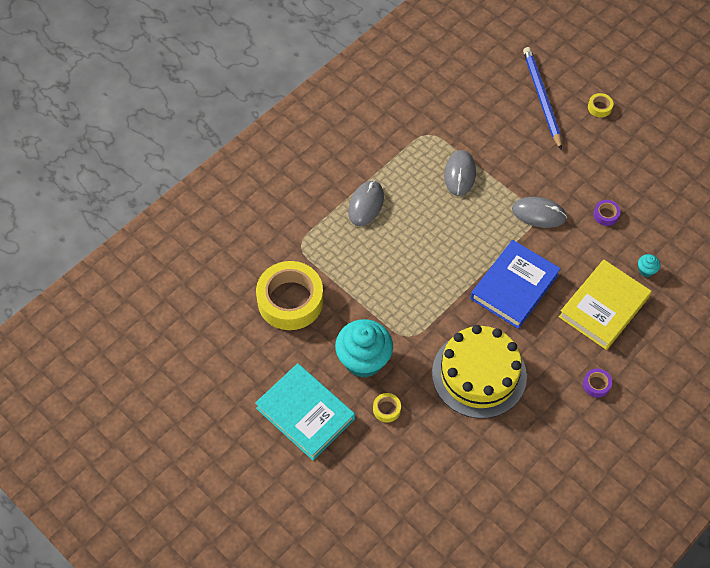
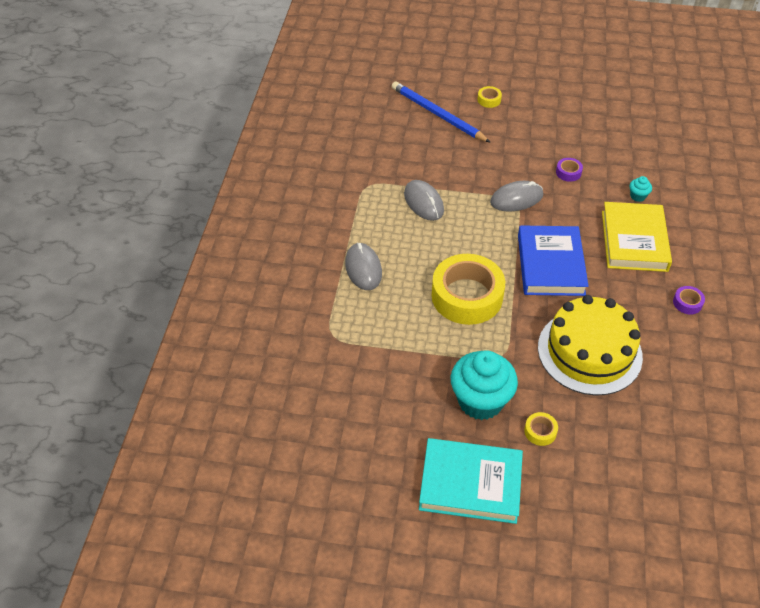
camera: 35 degrees left, 10 degrees down
(290, 300) = (365, 389): yellow tape -> yellow tape (467, 296)

